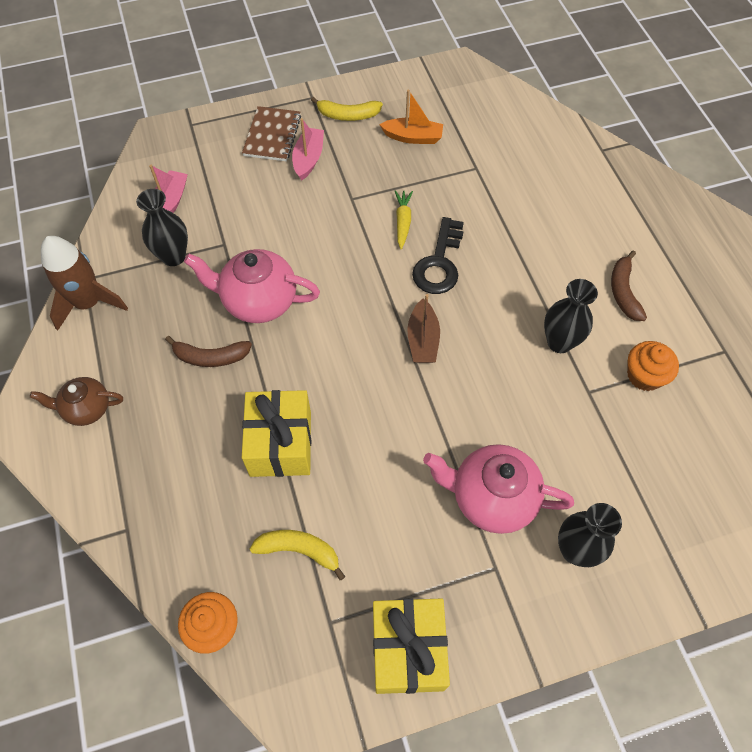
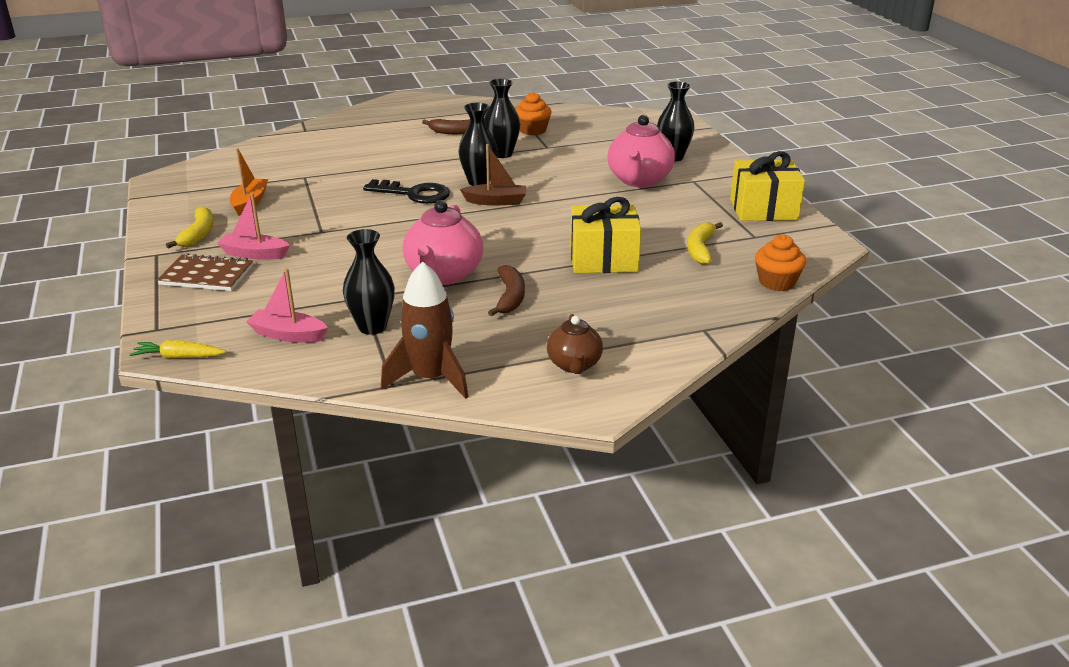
camera: 90 degrees left, 30 degrees down
(403, 222) = (360, 208): yellow carrot -> yellow carrot (178, 357)
(474, 321) = (479, 182): none -> black vase

